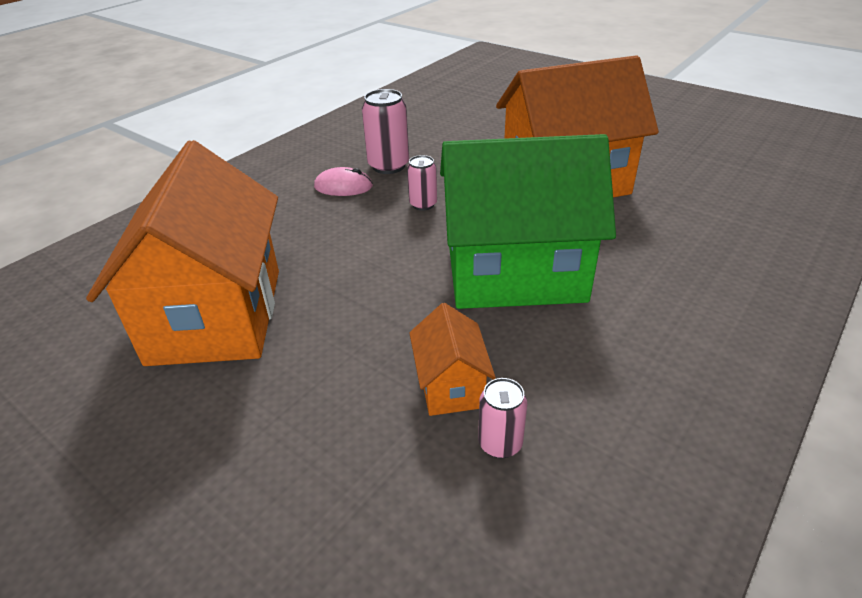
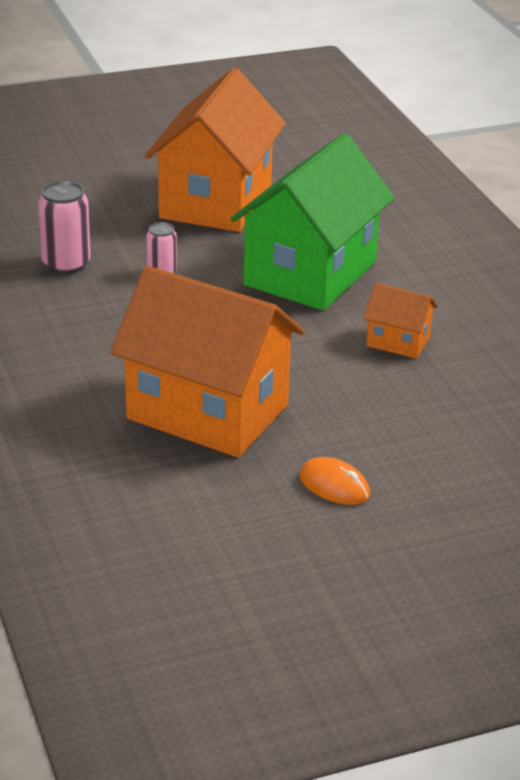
camera: 60 degrees left, 5 degrees down
(116, 461) = (334, 485): none -> orange mouse
(343, 187) = (73, 298): pink mouse -> none
(500, 443) = (462, 344): pink can -> none

